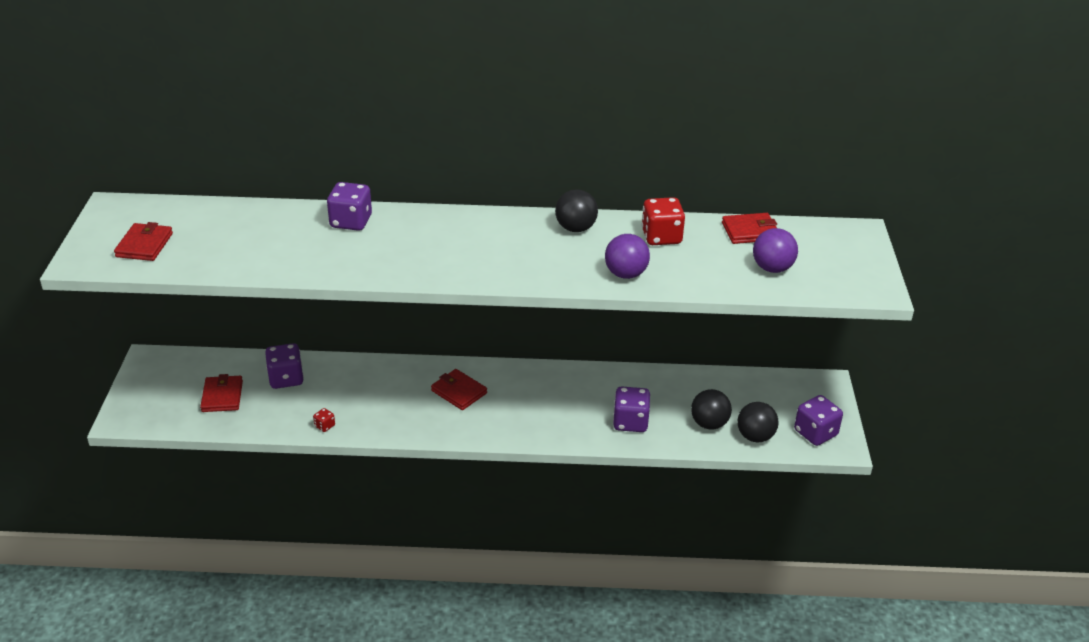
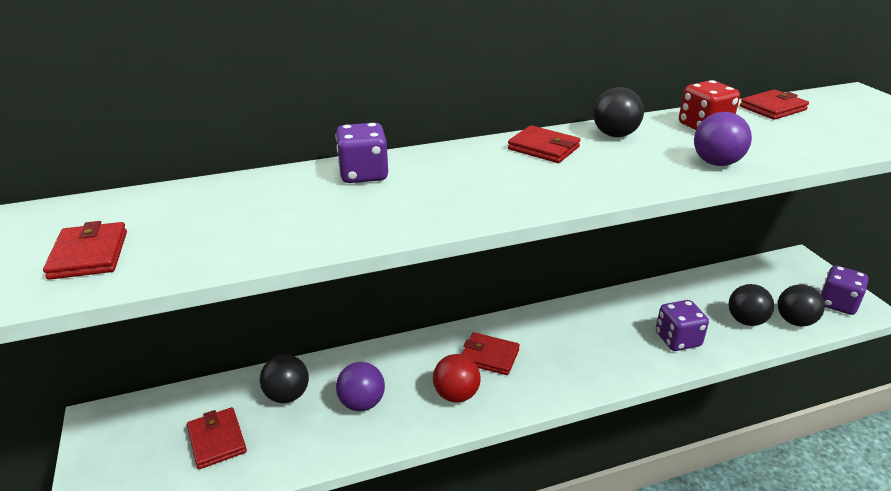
camera: 20 degrees left, 5 degrees down
(286, 379) = (287, 395): purple dice -> black ball
(324, 426) = (366, 440): red dice -> none
(411, 413) = (456, 395): none -> red ball
(504, 228) = (543, 148): none -> red wallet
(772, 268) = (836, 131): purple ball -> purple ball (362, 403)

